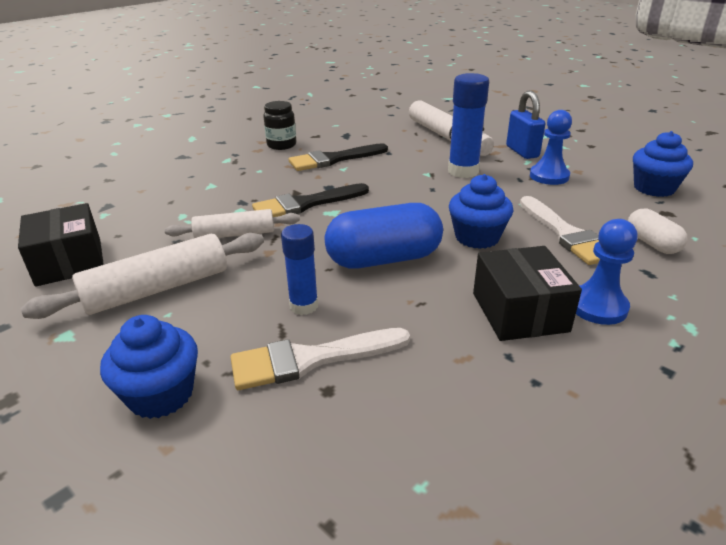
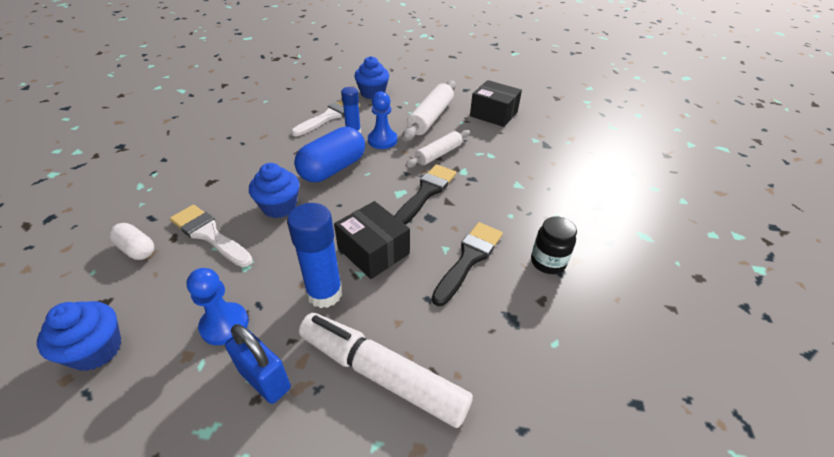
camera: 145 degrees right, 10 degrees up
(519, 312) = (239, 163): black box -> black box (373, 251)
(597, 306) = (193, 180): blue pawn -> blue pawn (382, 140)

